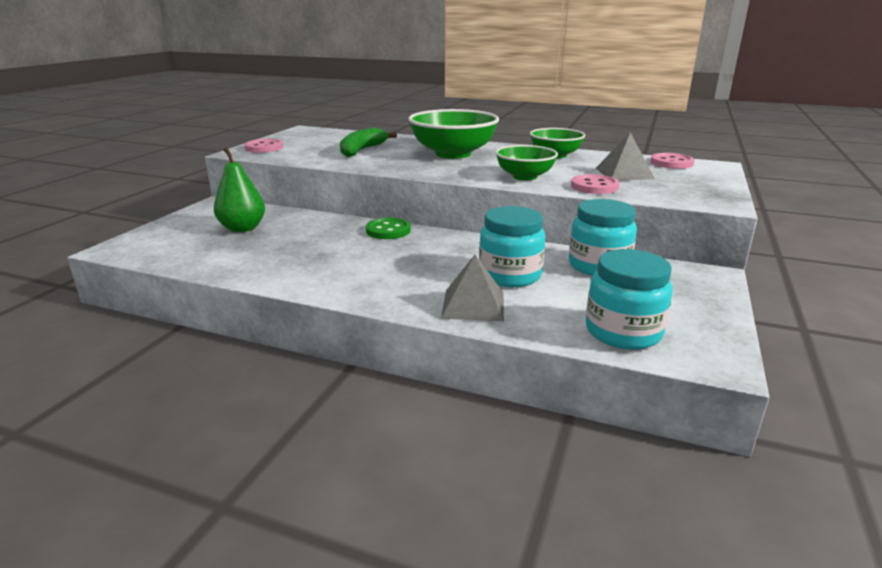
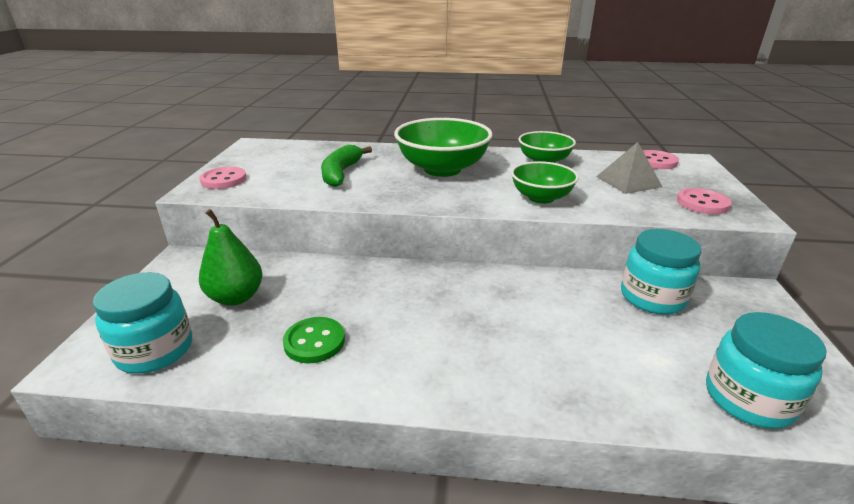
camera: 15 degrees left, 5 degrees up
(388, 230) = (409, 275): green button -> green button (314, 342)
(473, 305) = (574, 385): grey pyramid -> none
(510, 275) = (579, 327): turquoise jar -> turquoise jar (155, 350)
(594, 186) = (619, 205): pink button -> pink button (702, 203)

